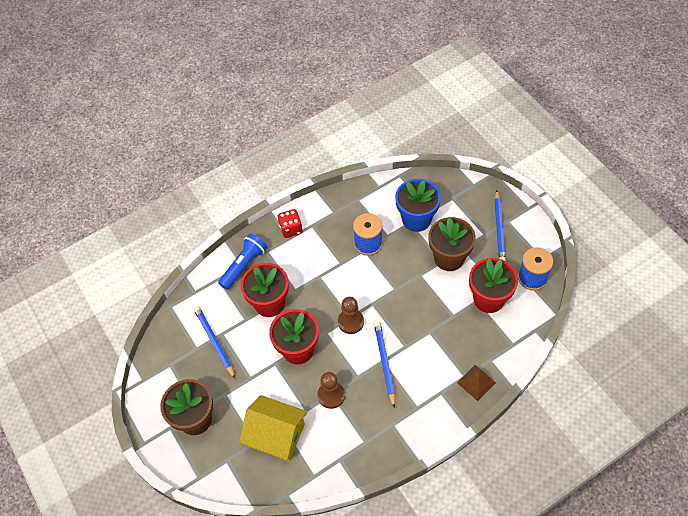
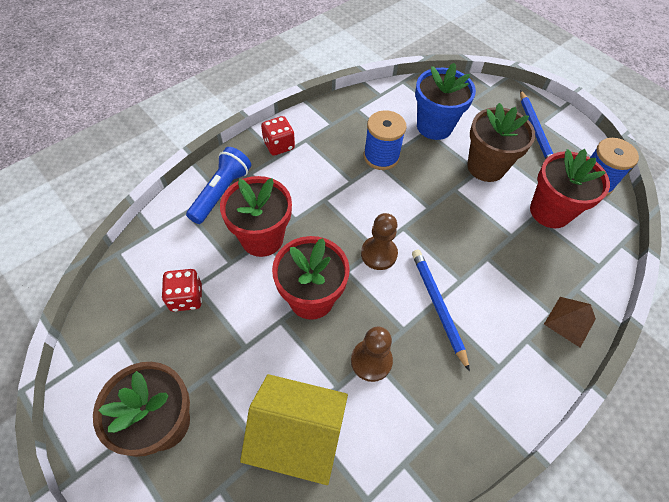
camera: 15 degrees left, 0 degrees up
(214, 341) = (186, 297): blue pencil -> red dice

